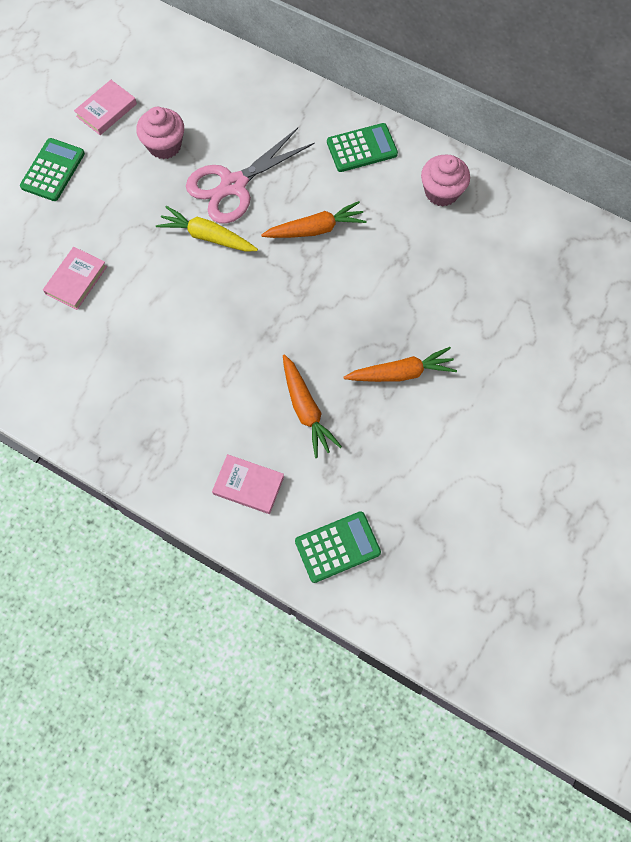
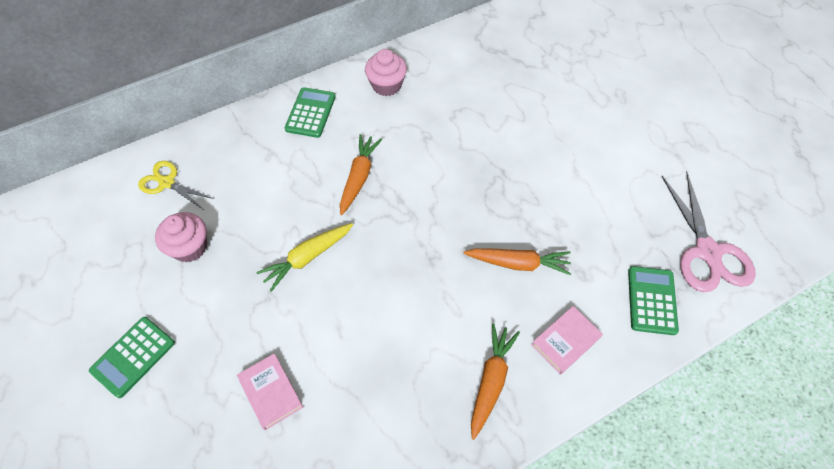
camera: 60 degrees left, 10 degrees down
(53, 170) = (133, 356): green calculator -> green calculator turned 105 degrees counterclockwise
(106, 110) = (110, 277): pink book -> none
(214, 89) = (167, 183): none -> yellow scissors
(234, 185) = (273, 213): pink scissors -> pink scissors (707, 251)
(401, 373) = (522, 184): orange carrot -> orange carrot (491, 381)

